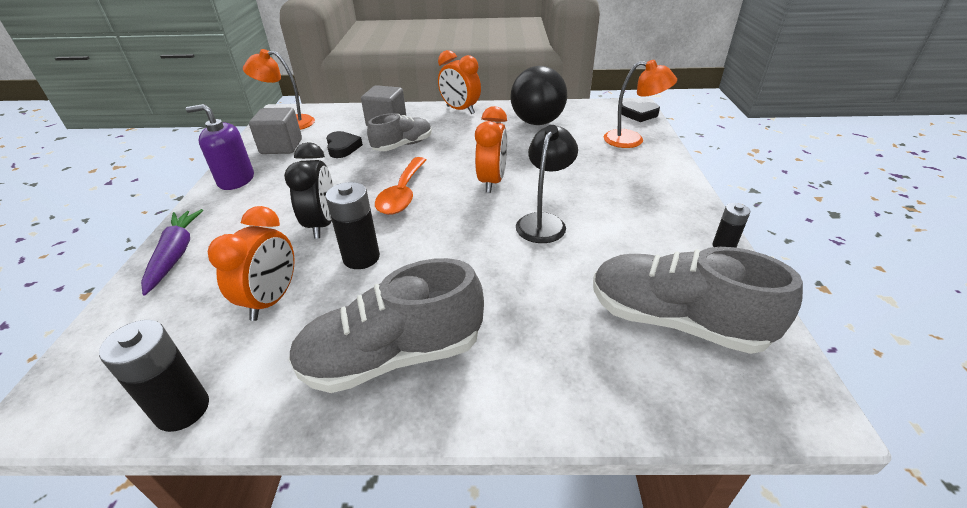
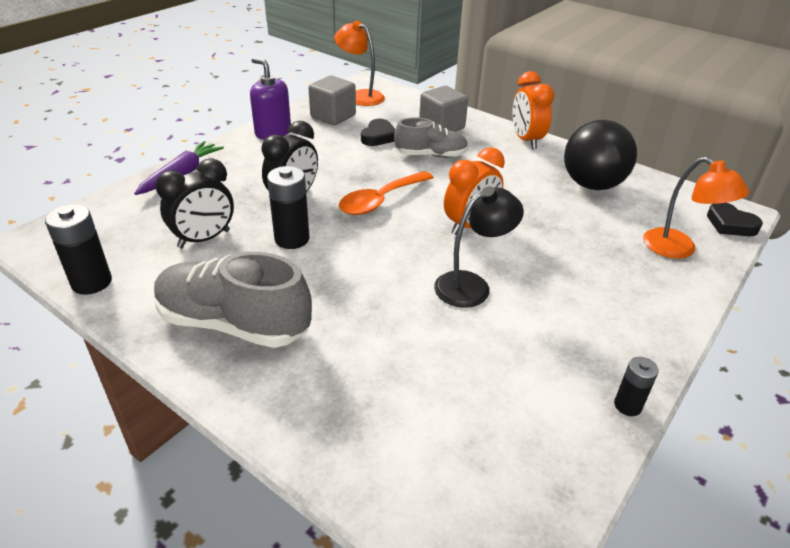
camera: 35 degrees right, 0 degrees up
(272, 300) = (204, 239): orange clock -> black clock
(675, 321) = (479, 435): grey shoe -> none

